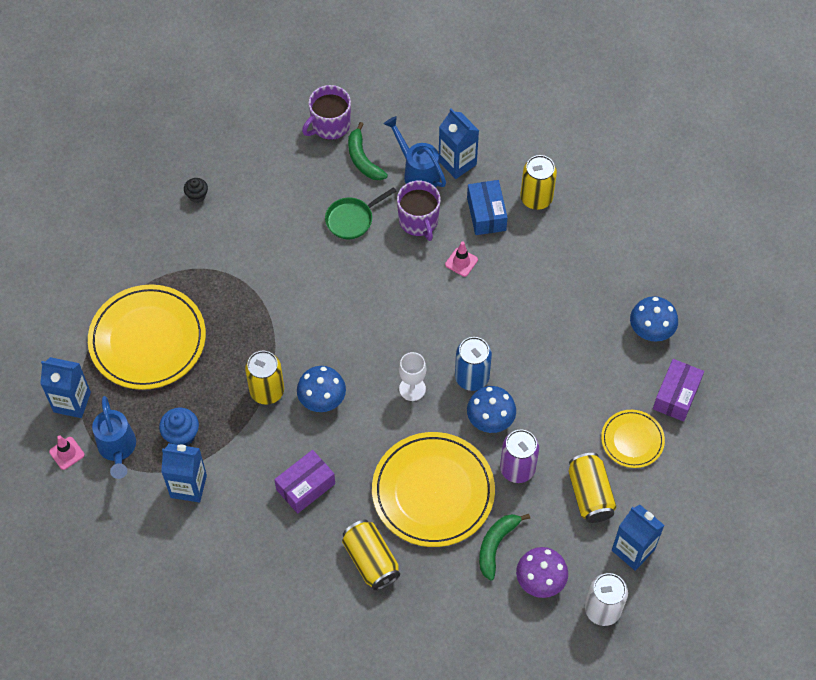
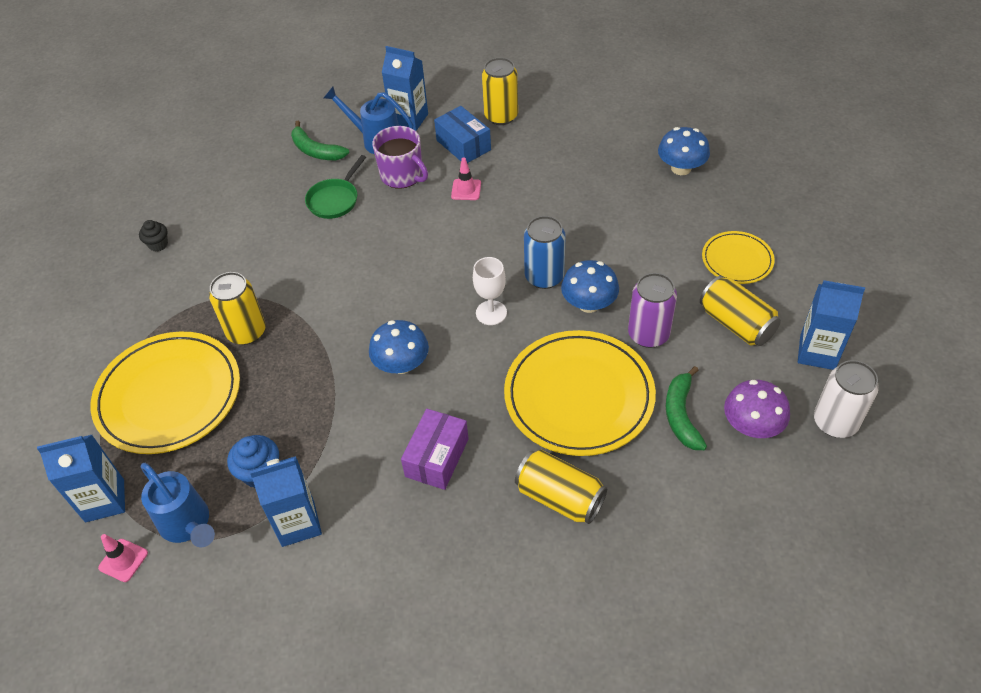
camera: 25 degrees left, 10 degrees down
(267, 391) = (336, 384): yellow can -> yellow can (246, 332)
(330, 125) = (266, 138): purple mug -> none
(676, 396) = (746, 208): purple box -> none

